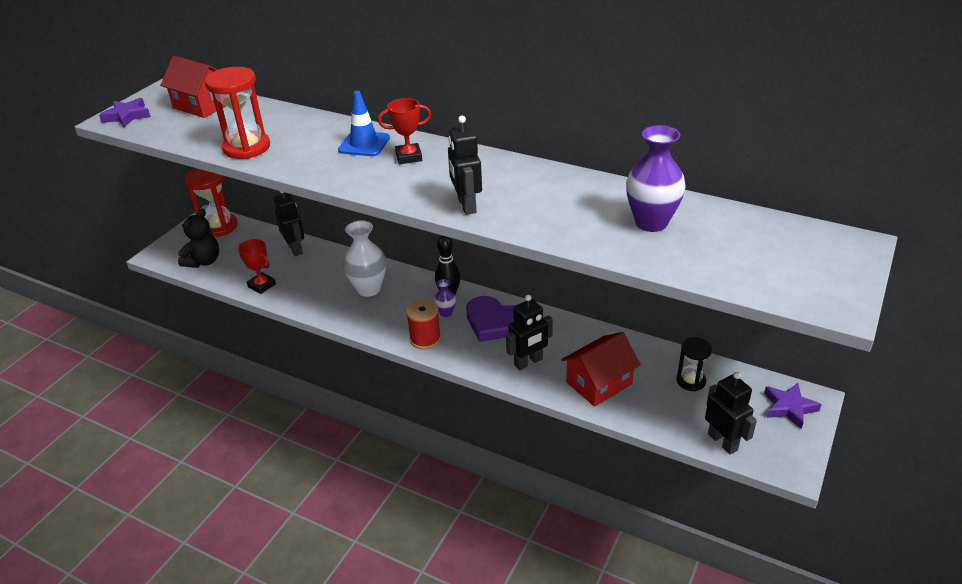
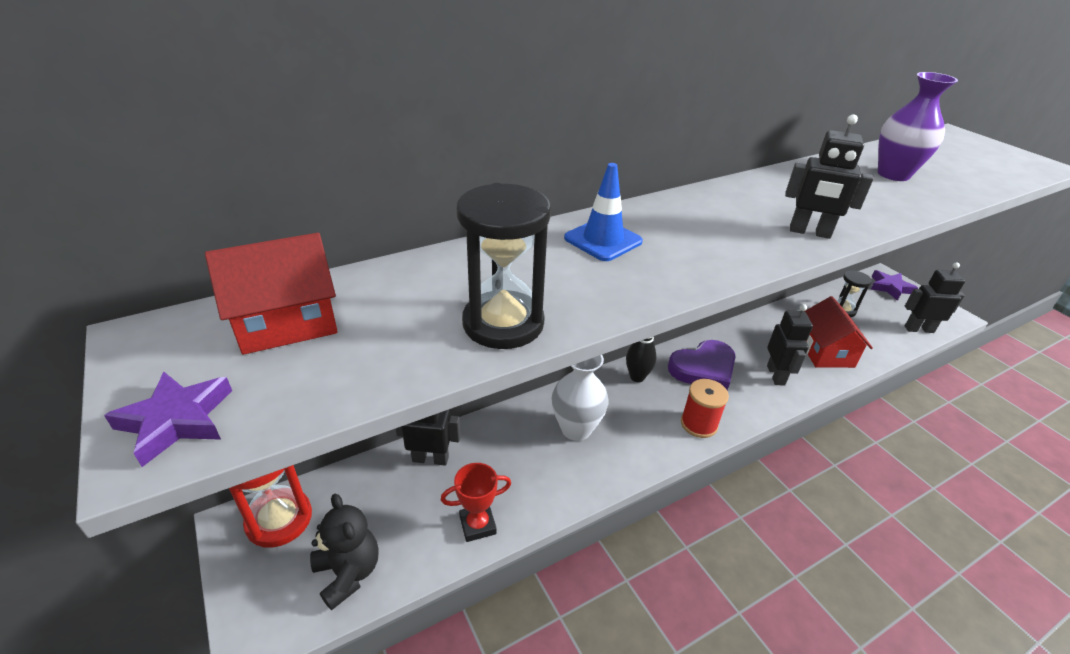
camera: 60 degrees left, 0 degrees up
(246, 147) = (503, 323): red hourglass -> black hourglass
(409, 157) = (667, 226): red trophy -> none
(446, 313) = (665, 392): purple vase -> none

